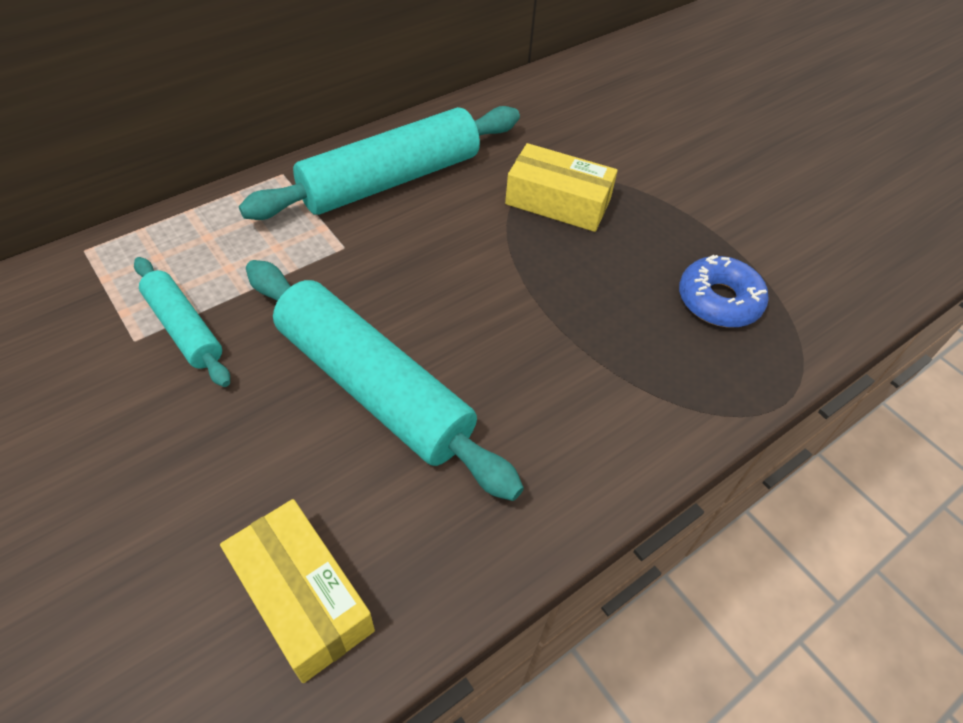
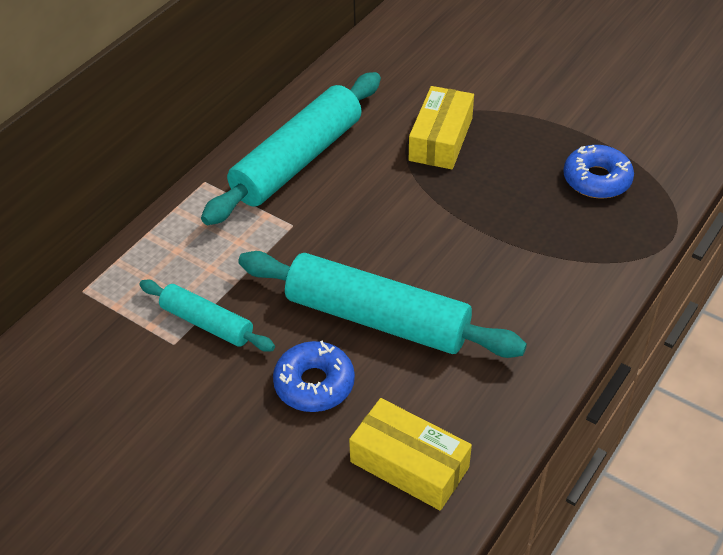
camera: 15 degrees left, 5 degrees down
(254, 444) = (314, 384): none -> blue donut
(558, 202) = (440, 139): yellow box -> yellow box turned 75 degrees counterclockwise

